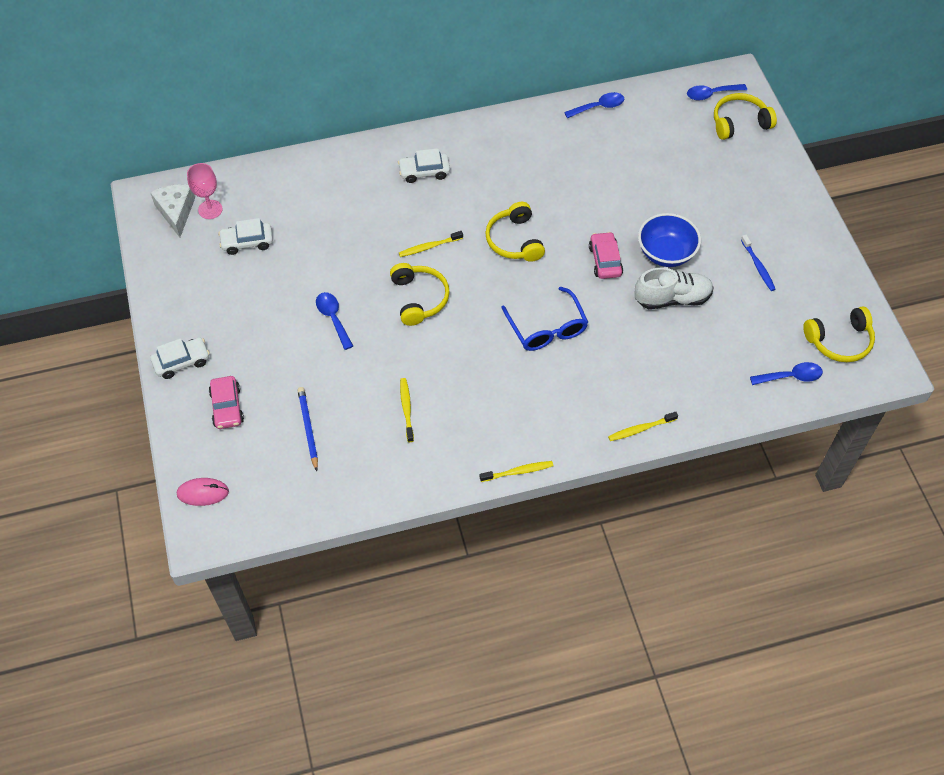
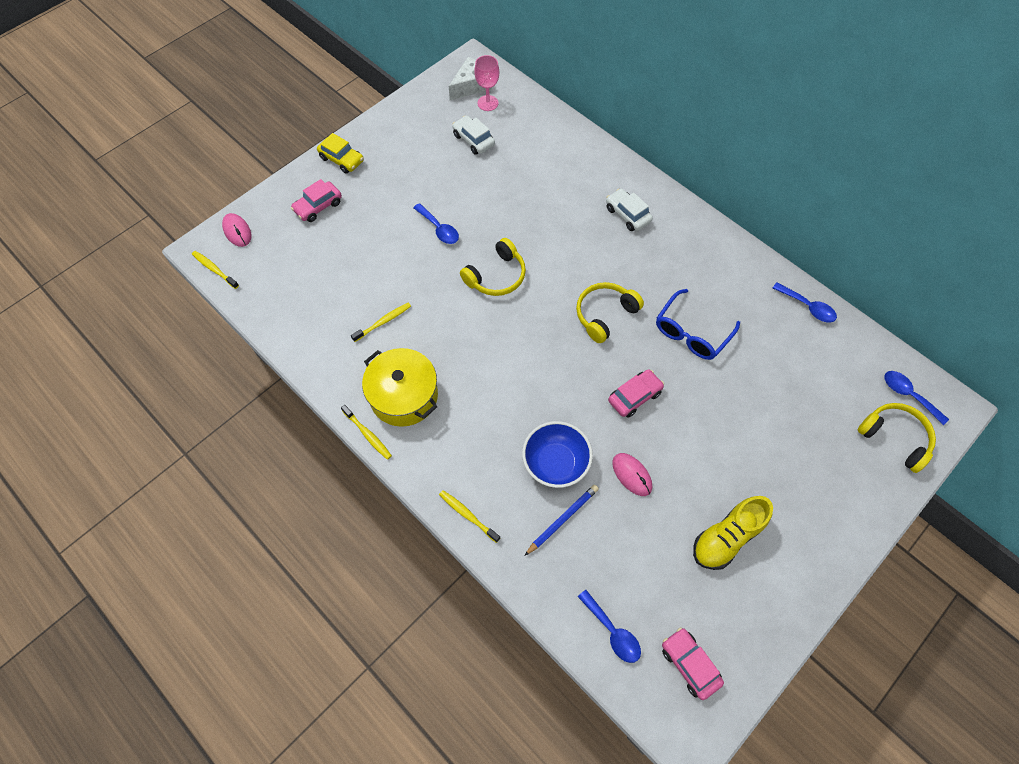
camera: 60 degrees right, 5 degrees up
(181, 362) = (342, 159): white car -> yellow car
(308, 428) = (328, 266): blue pencil -> blue pencil (562, 519)
(333, 318) = (439, 229): blue spoon -> blue spoon turned 105 degrees clockwise
(429, 247) = (553, 257): yellow toothbrush -> yellow toothbrush (214, 269)
(497, 426) = (404, 396): none -> yellow pot
(547, 328) = (528, 385): blue glasses -> blue glasses (691, 333)
(666, 253) = (680, 444): blue bowl -> blue bowl (555, 463)
(672, 298) = (632, 475): white shoe -> pink mouse
(758, 266) = (726, 538): blue toothbrush -> yellow shoe
(839, 341) = (689, 664): yellow headphones -> pink car

